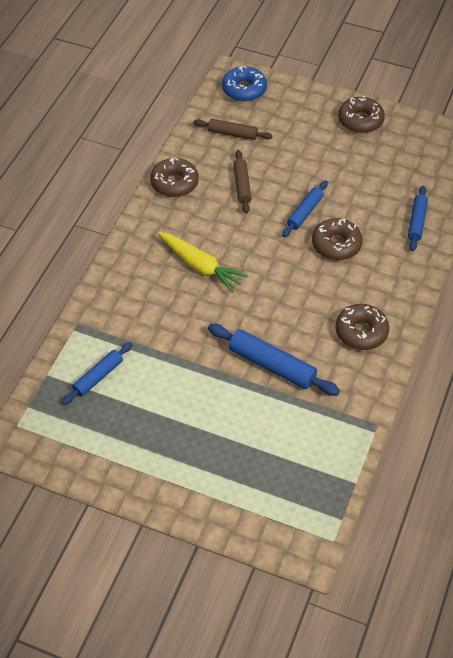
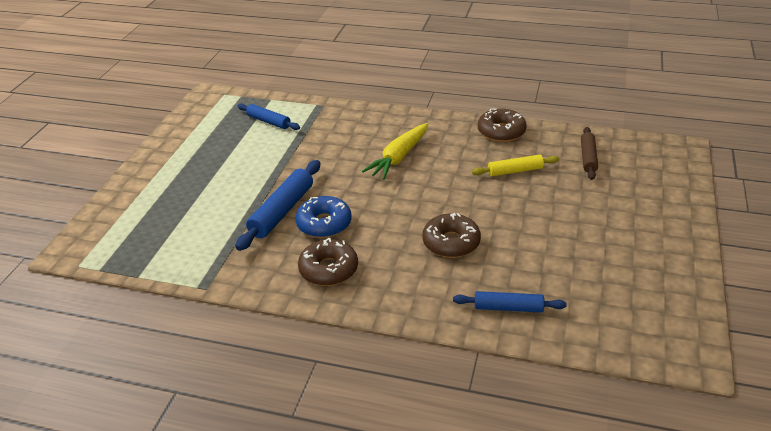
camera: 85 degrees right, 15 degrees down
(242, 185) = (515, 171): brown rolling pin -> yellow rolling pin
(244, 89) = (662, 158): blue donut -> blue donut (324, 224)
(305, 212) = (491, 216): blue rolling pin -> none
(360, 120) = (665, 248): brown donut -> none

